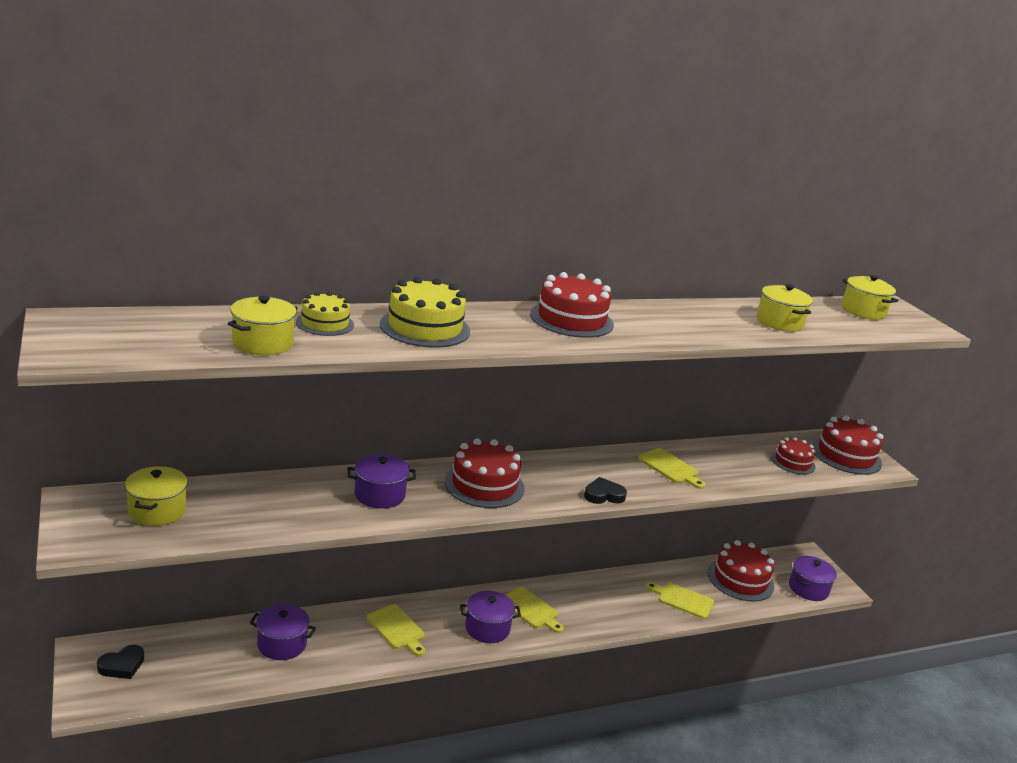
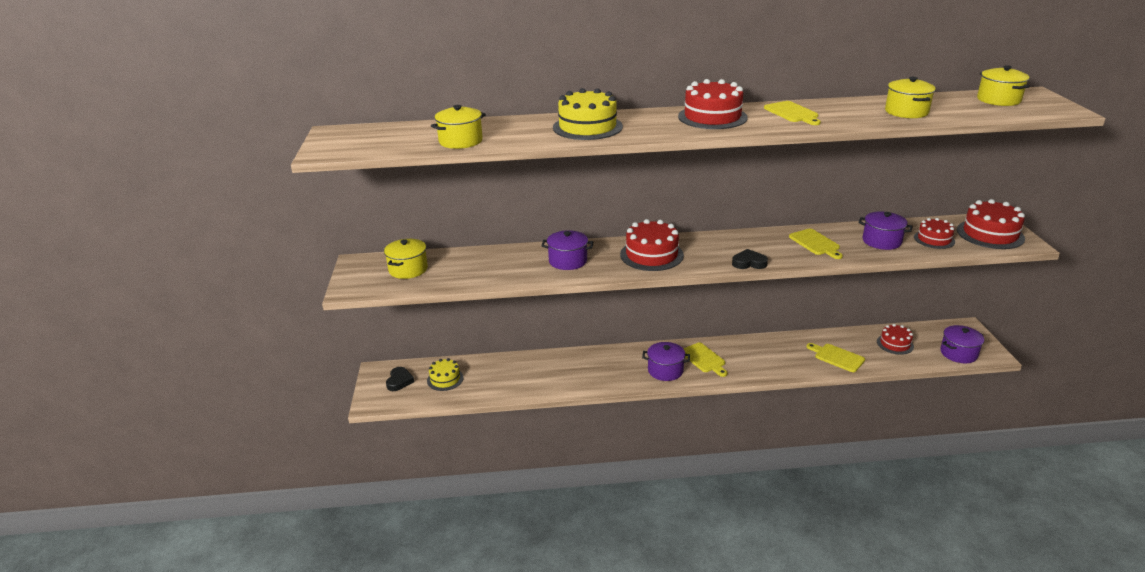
camera: 20 degrees right, 5 degrees up
(122, 665) = (399, 381): black heart -> black heart turned 60 degrees counterclockwise
(282, 644) = (509, 373): purple pot -> purple pot (881, 241)
(325, 323) = (512, 127): yellow cake -> yellow cake (445, 379)
(397, 629) = (595, 367): yellow cutting board -> yellow cutting board (792, 113)
(740, 579) = (895, 344): red cake -> red cake, size x0.62

